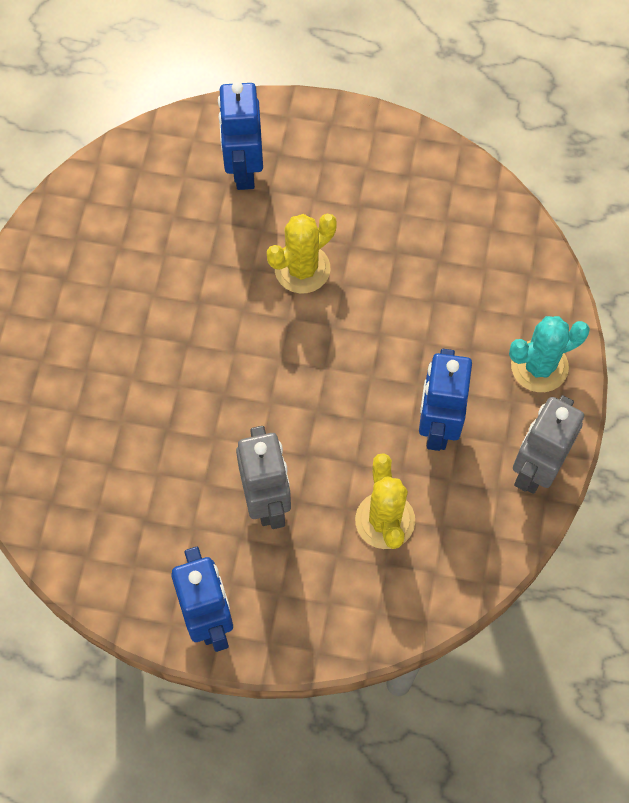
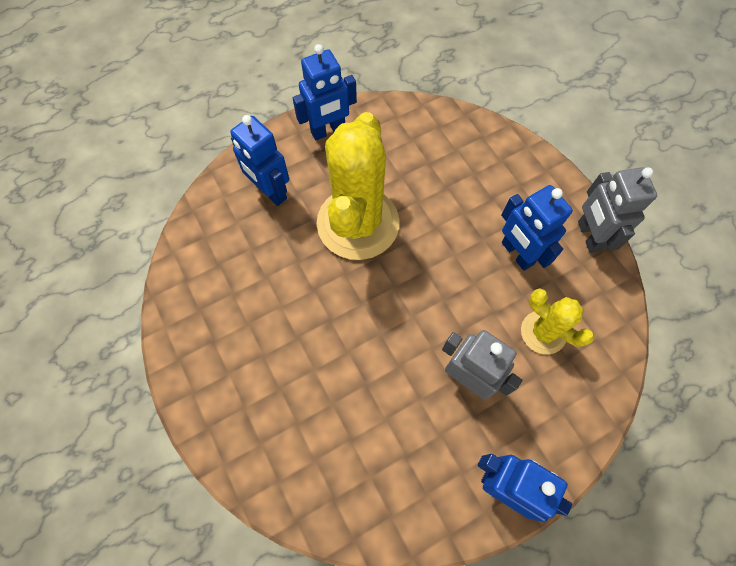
camera: 40 degrees left, 0 degrees up
(302, 269) = (358, 223): yellow cactus -> yellow cactus, size x1.96
(363, 145) = (328, 131): none -> blue robot
(539, 366) = (535, 180): turquoise cactus -> none

